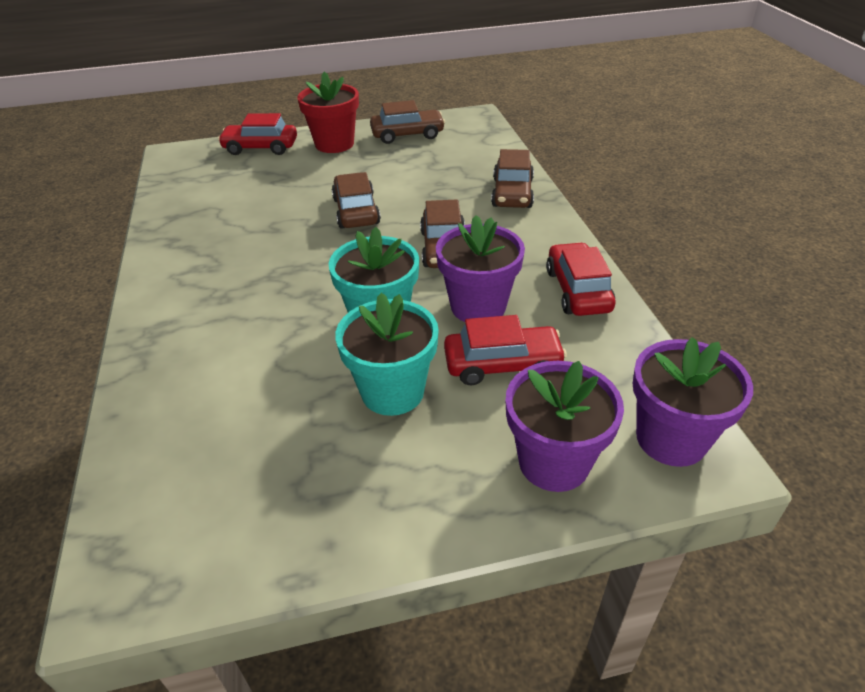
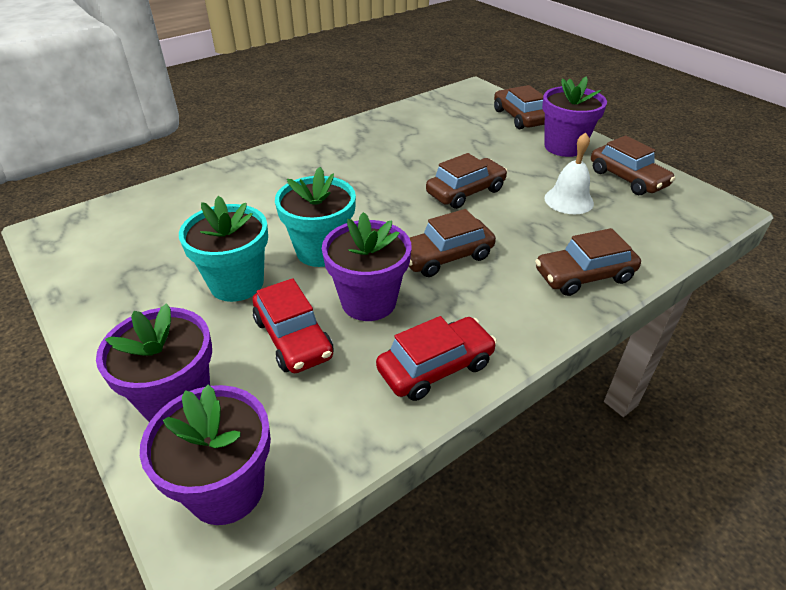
camera: 65 degrees right, 0 degrees up
(260, 148) = (519, 117): red car -> brown car
(334, 144) = (564, 147): red flower pot -> purple flower pot
(414, 168) = (569, 200): none -> white bell

